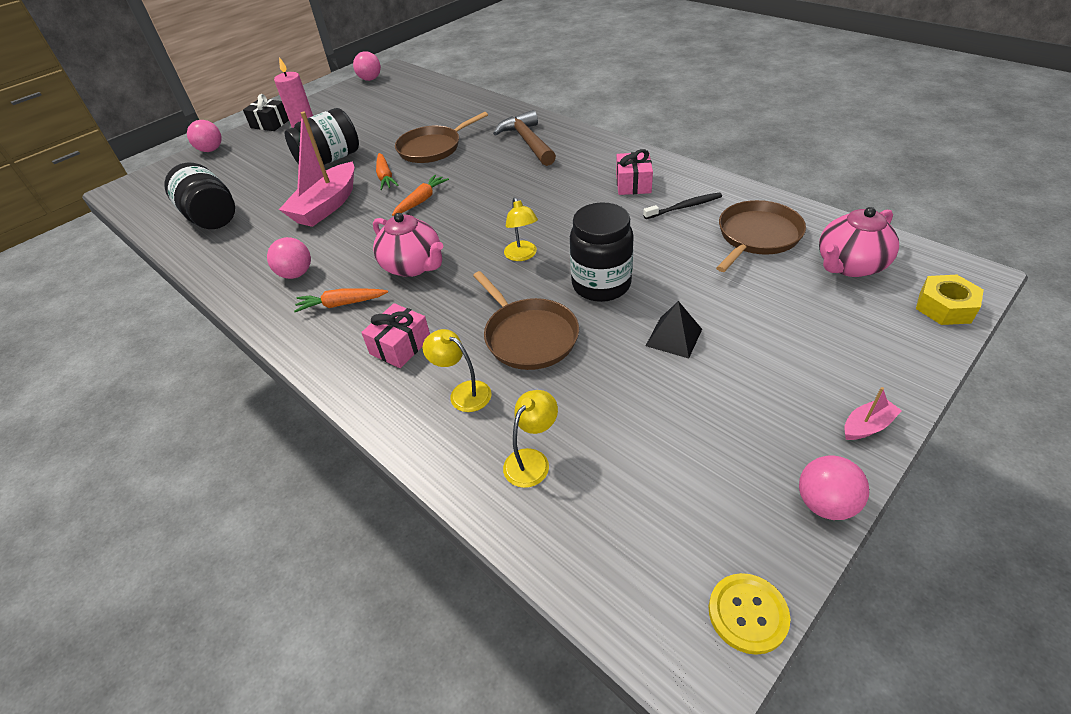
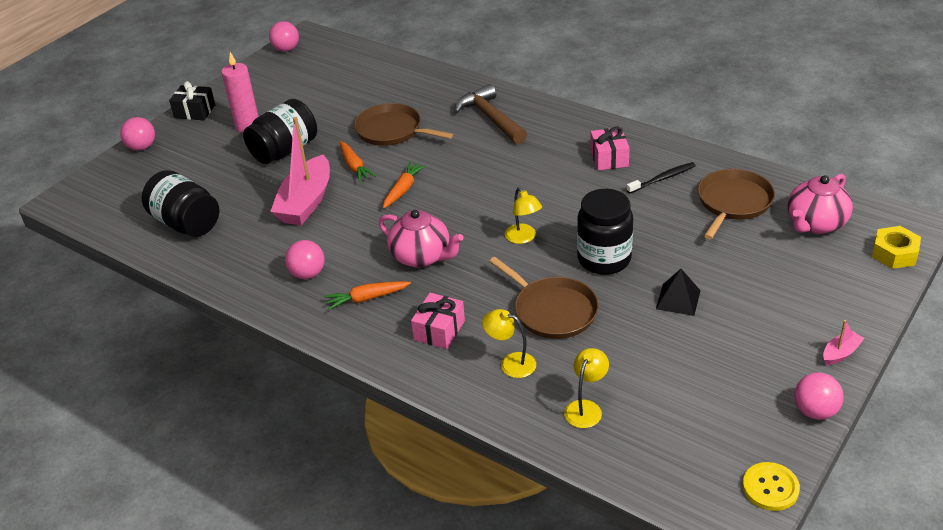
camera: 10 degrees left, 5 degrees down
(432, 148) = (392, 131): brown pan -> brown pan turned 75 degrees clockwise

